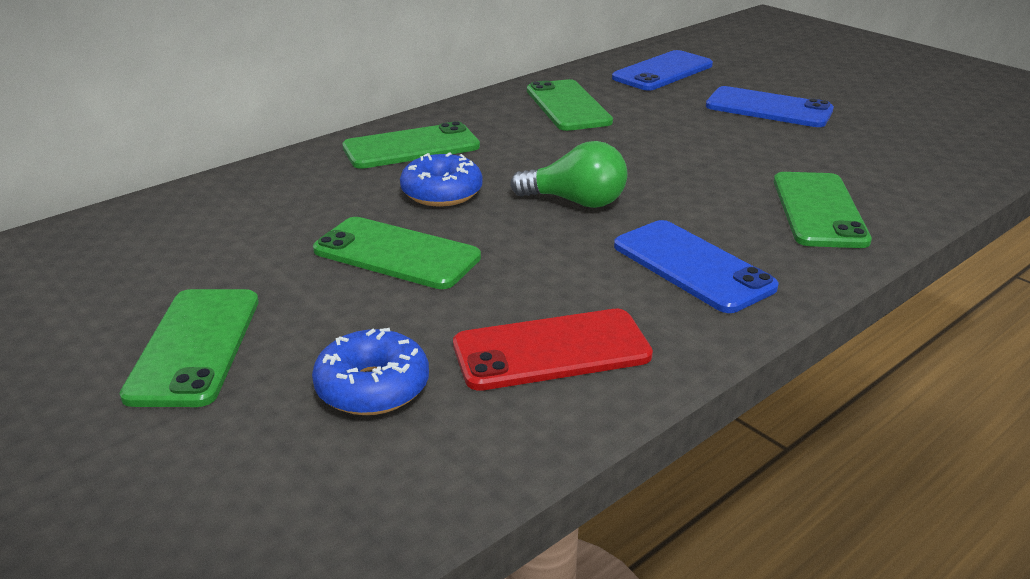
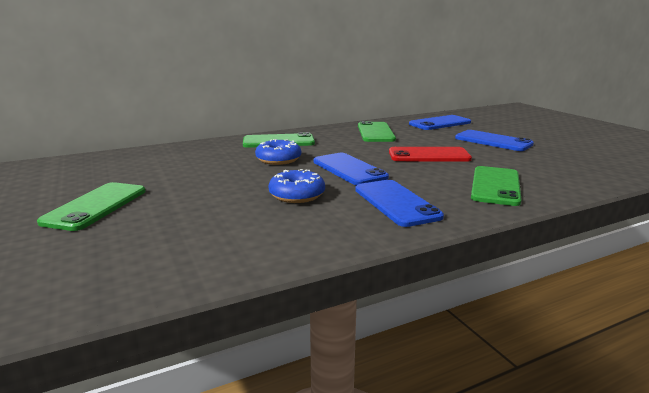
camera: 15 degrees right, 10 degrees down
(372, 387) = (166, 234): blue donut -> blue donut (297, 195)
(396, 254) = (232, 181): green phone -> none
(551, 350) = (280, 231): red phone -> red phone (429, 155)
(576, 202) = (349, 169): green light bulb -> blue phone

